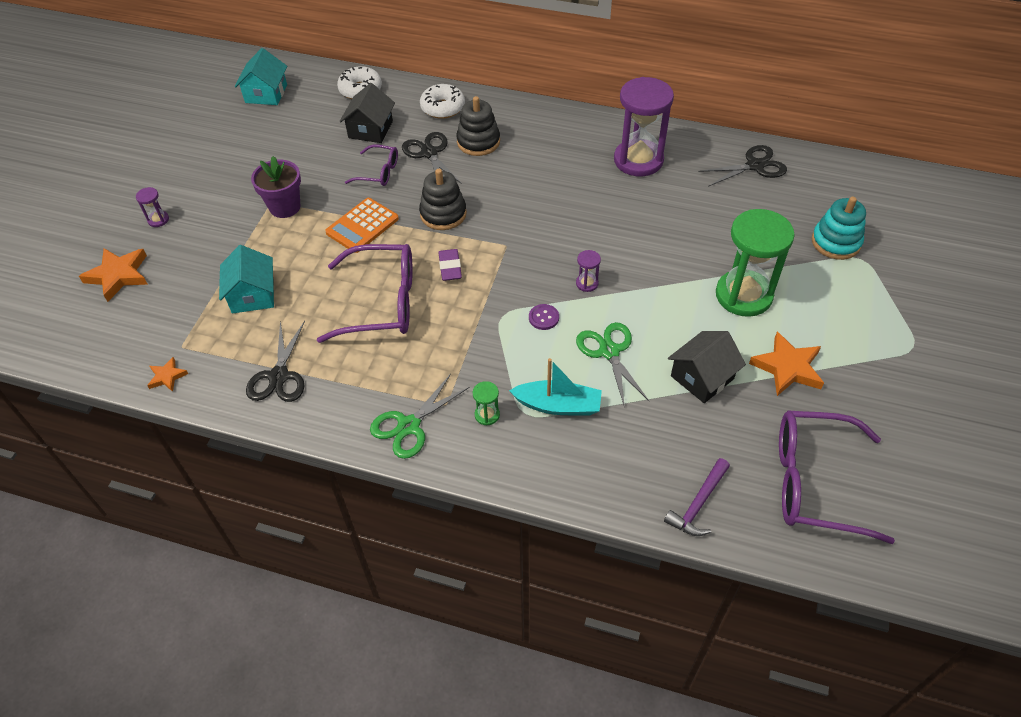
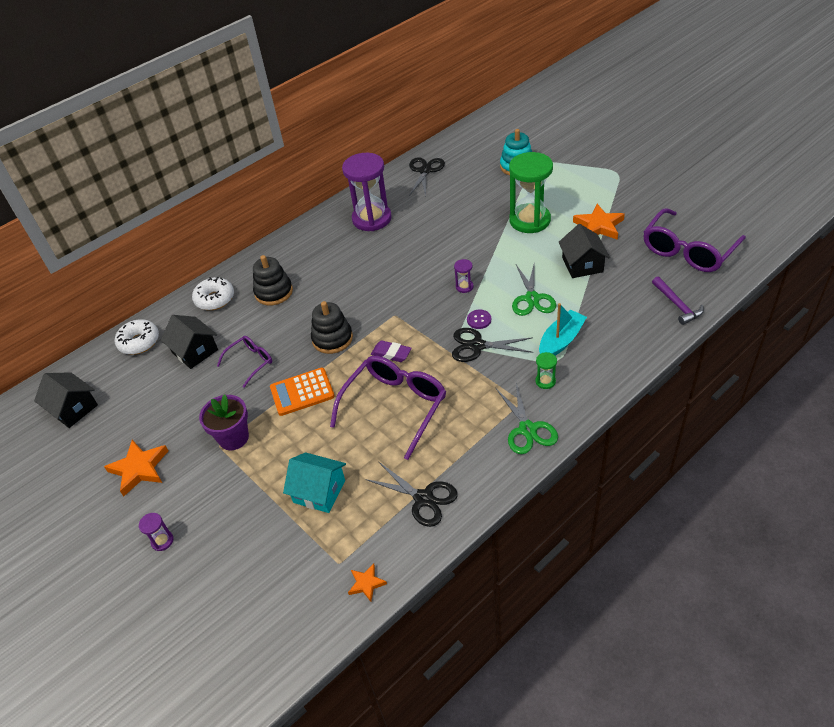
camera: 55 degrees left, 5 degrees down
(118, 275) = (208, 594): orange star -> orange star (139, 469)
(266, 93) = (73, 408): turquoise house -> black house
(362, 226) = (302, 392): orange calculator -> orange calculator turned 90 degrees clockwise
(429, 153) = (258, 324): black scissors -> black scissors (477, 346)
(609, 351) = (532, 298): green scissors -> green scissors turned 105 degrees counterclockwise

